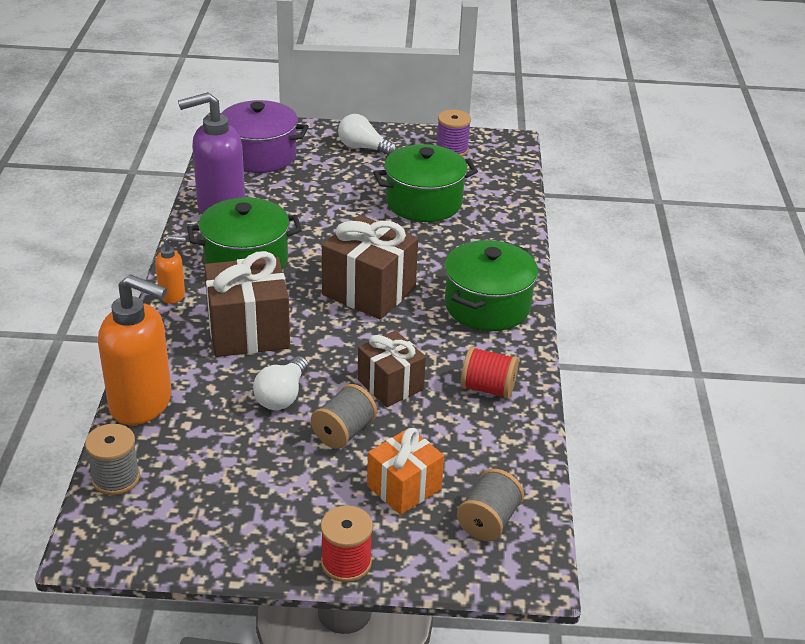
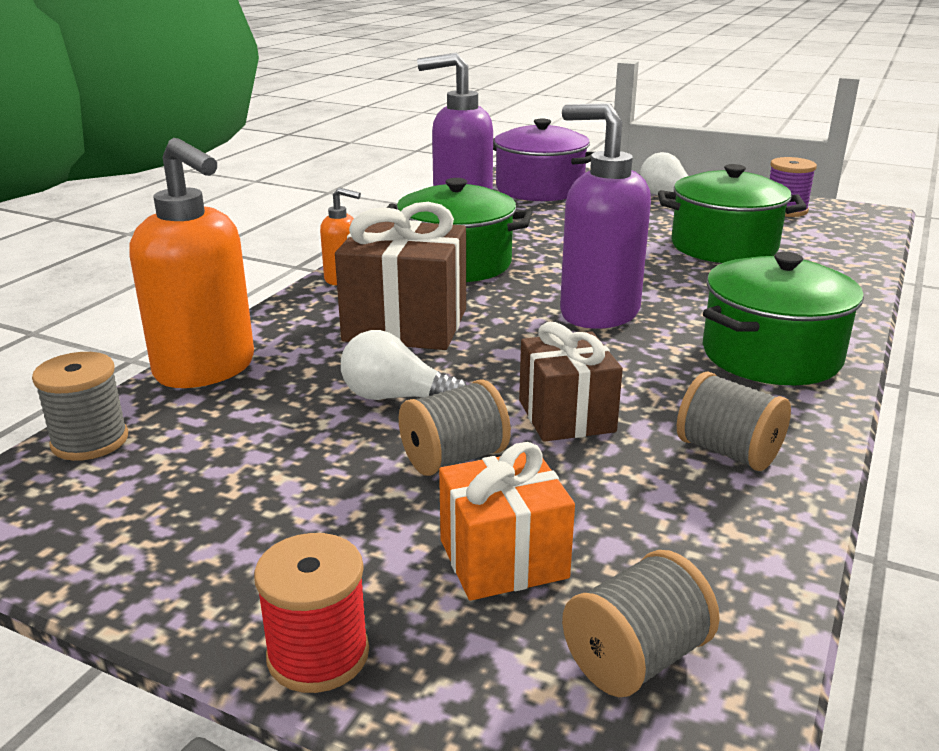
camera: 25 degrees right, 10 degrees down
(282, 396) = (396, 397): white light bulb -> white light bulb turned 60 degrees clockwise
(369, 291) = (598, 313): brown gift -> purple soap dispenser
(487, 388) = (727, 452): red spool -> grey spool

